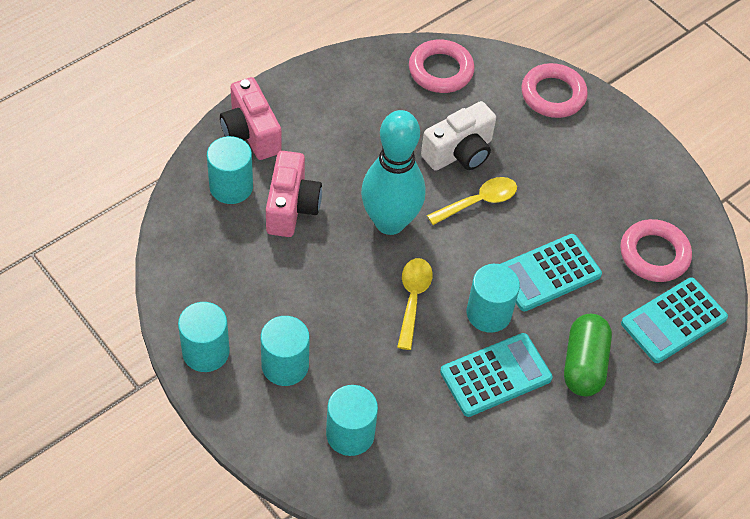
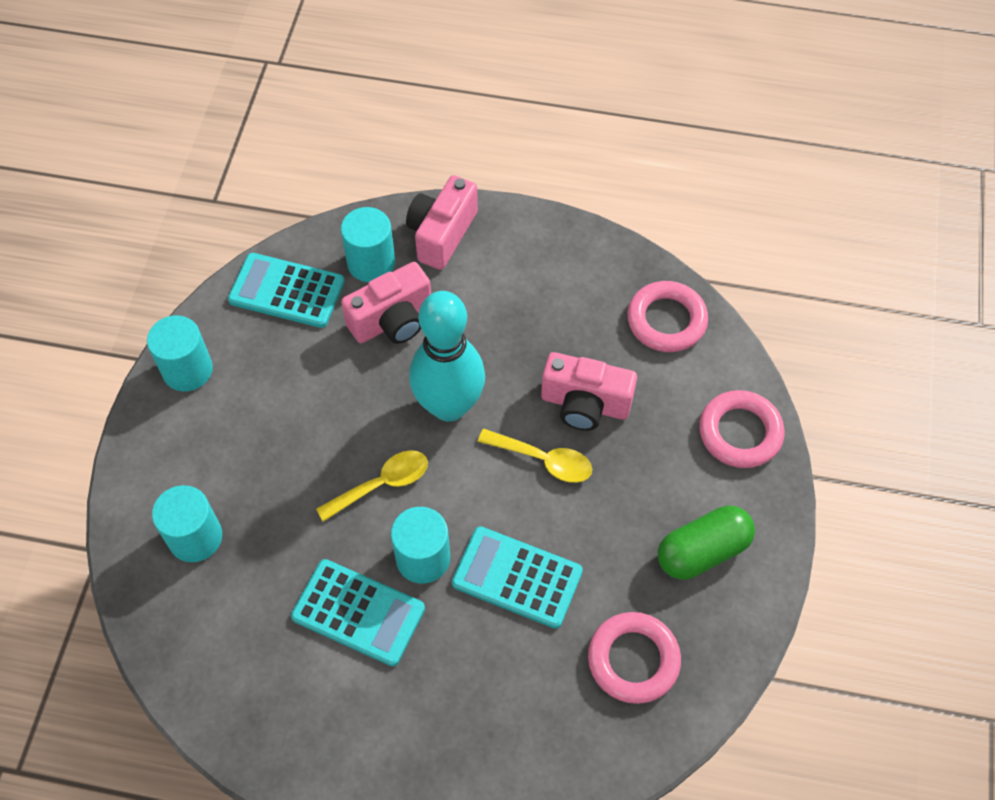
camera: 55 degrees right, 5 degrees up
(285, 365) = (223, 437): turquoise cylinder -> none
(459, 153) = (585, 404): white camera -> pink camera
(584, 364) = (439, 683): green capsule -> green capsule (702, 551)
(674, 321) = (567, 734): turquoise calculator -> turquoise calculator (286, 291)

